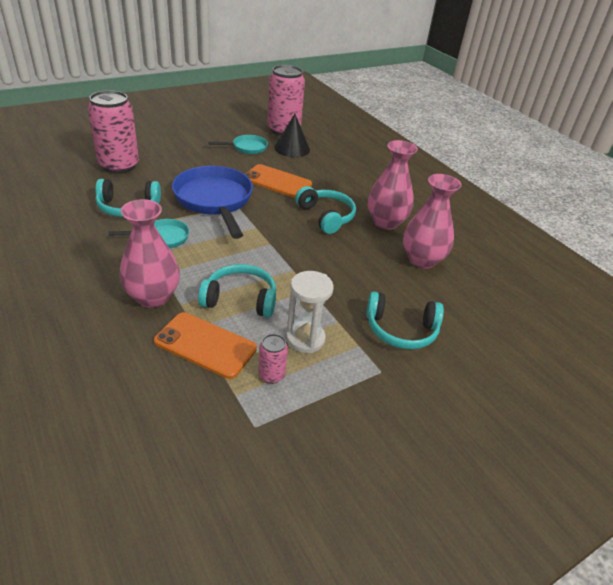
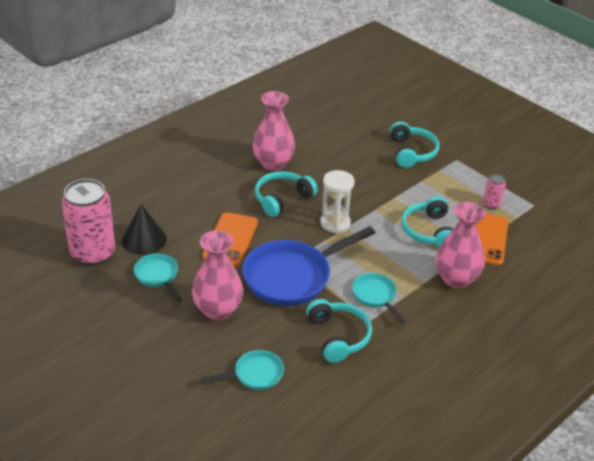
camera: 100 degrees left, 0 degrees up
(119, 166) = (255, 374): pink can -> turquoise pan
(305, 339) = (449, 194): white hourglass -> white hourglass (335, 223)
(422, 260) = (321, 143): pink vase -> pink vase (218, 310)

